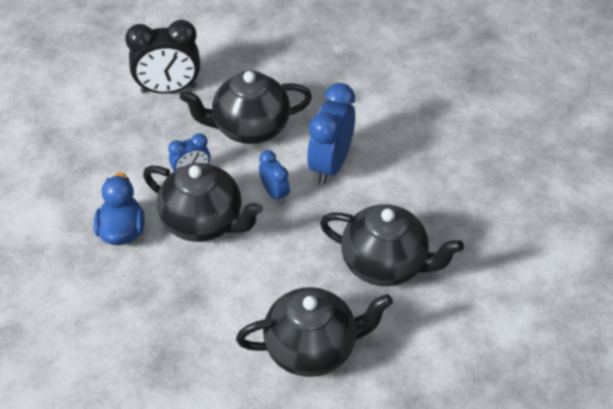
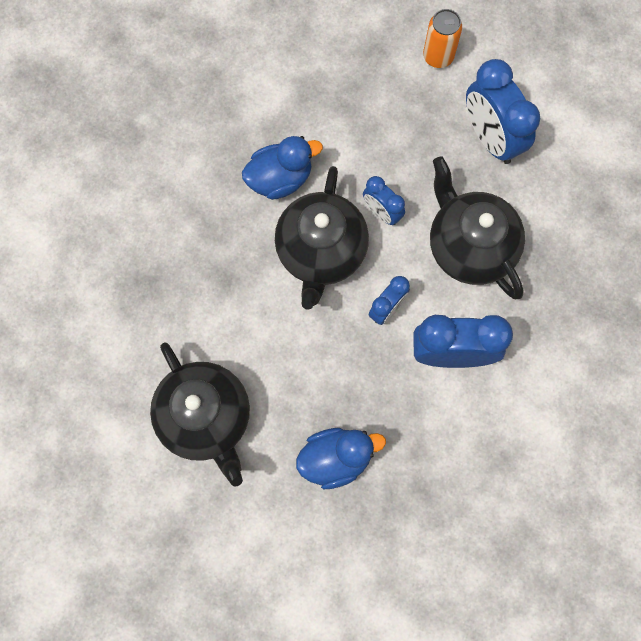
camera: 70 degrees right, 25 degrees up
(81, 99) = (438, 56): none -> orange can
(168, 89) = (490, 138): black clock -> blue clock
(385, 264) = (336, 458): black teapot -> blue duck

